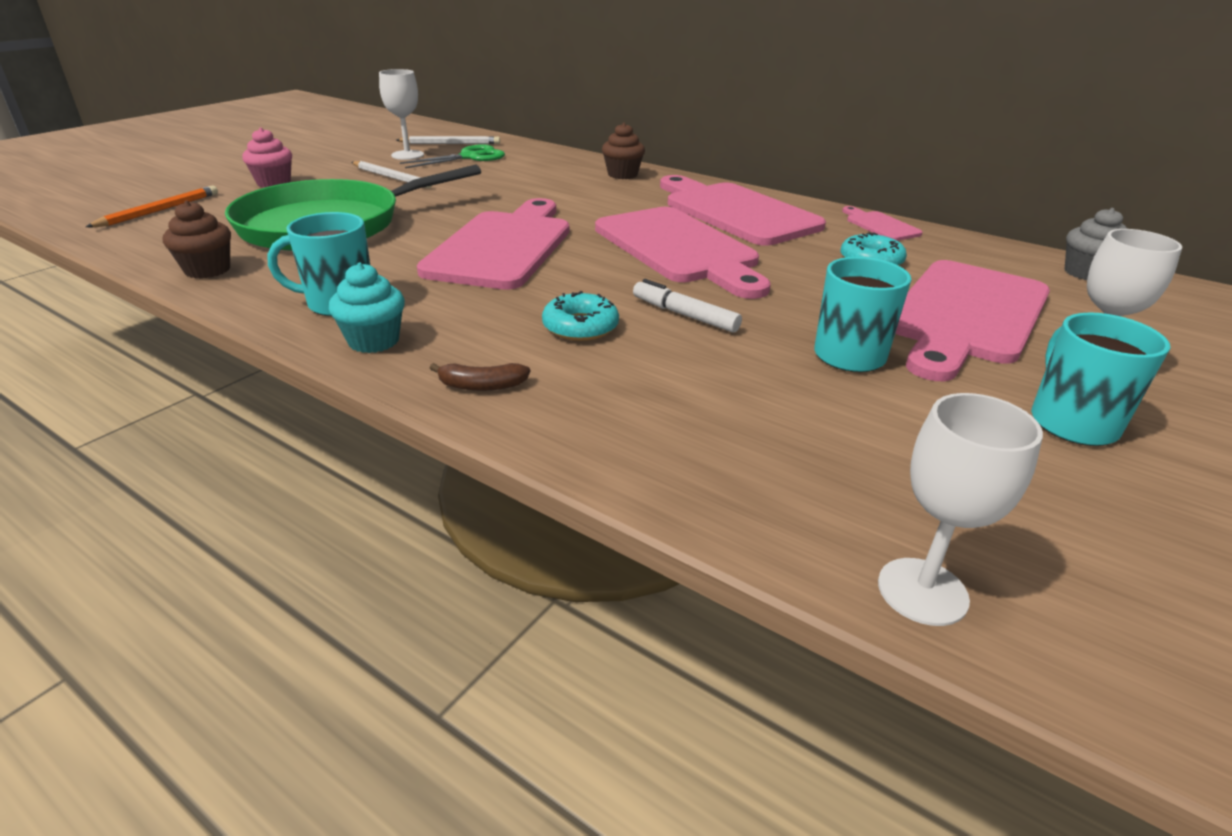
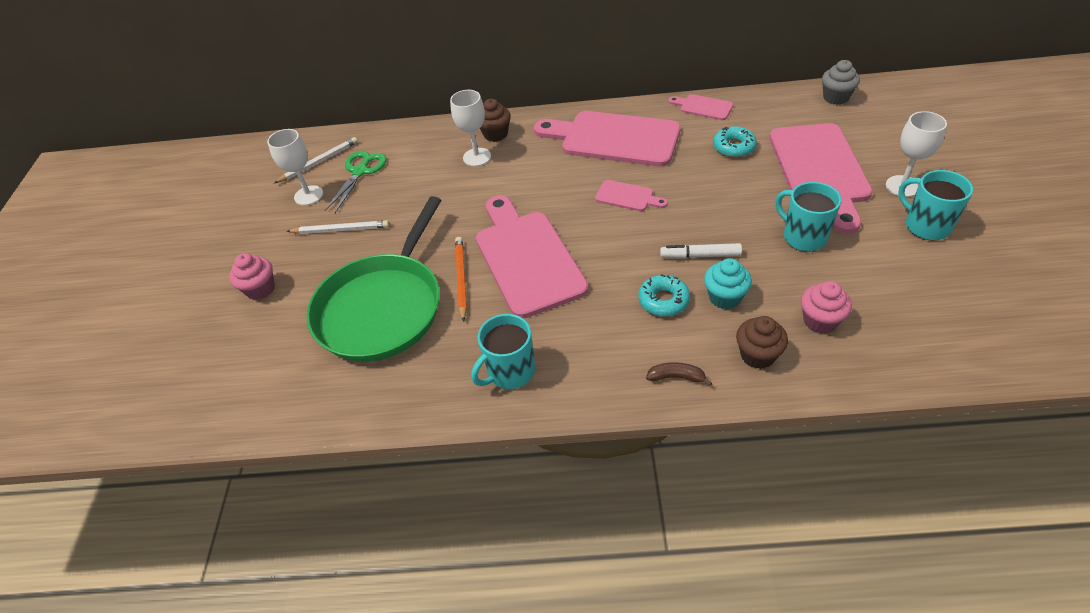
camera: 30 degrees left, 15 degrees up
(159, 210) = (227, 373): orange pencil -> orange pencil (461, 279)
(207, 270) = (378, 402): brown cupcake -> brown cupcake (757, 355)
(374, 341) = (576, 386): turquoise cupcake -> turquoise cupcake (724, 297)
(481, 386) = (676, 377): brown banana -> brown banana turned 135 degrees counterclockwise
(679, 249) = (627, 196): pink cutting board -> pink cutting board, size x0.45
(747, 430) = (820, 321): none -> pink cupcake
(922, 591) = (964, 364): white goblet -> white goblet (477, 157)

